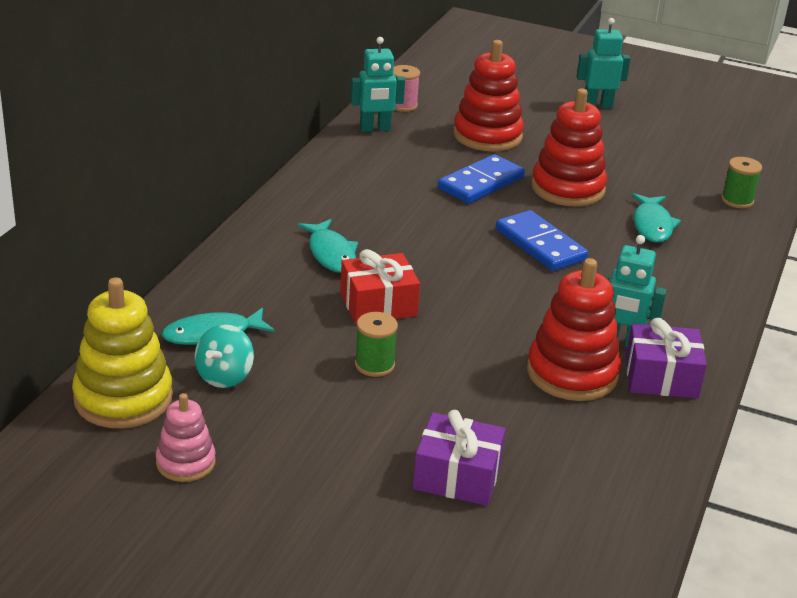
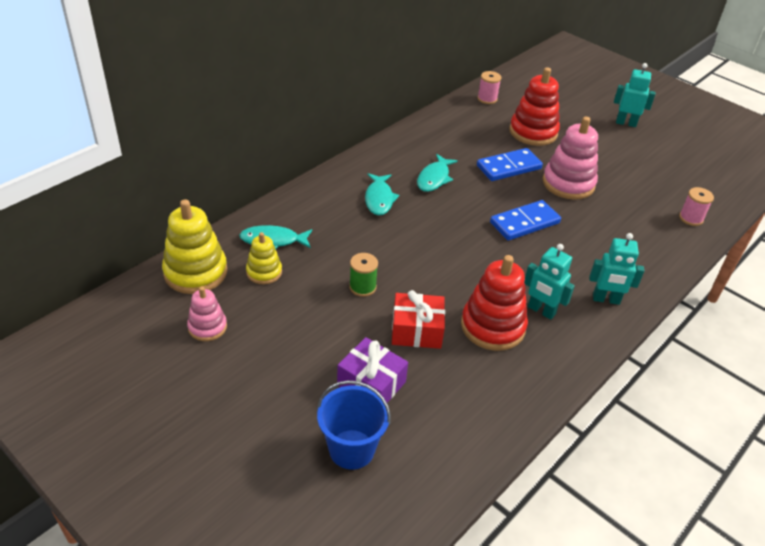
camera: 20 degrees right, 10 degrees up
(224, 376) = (264, 272): turquoise spinning top -> yellow stacking toy
(375, 129) = (458, 113): turquoise robot -> turquoise robot (606, 299)
(378, 304) = (389, 243): red gift -> red gift (416, 330)
(478, 558) = (351, 449): none -> blue bucket
(540, 245) = (524, 223): blue domino -> blue domino turned 75 degrees clockwise
(567, 188) = (568, 183): red stacking toy -> pink stacking toy
(652, 225) = (615, 224): turquoise fish -> turquoise fish (434, 178)
(661, 377) = (555, 345): purple gift -> none
(737, 200) = (691, 218): green spool -> pink spool

